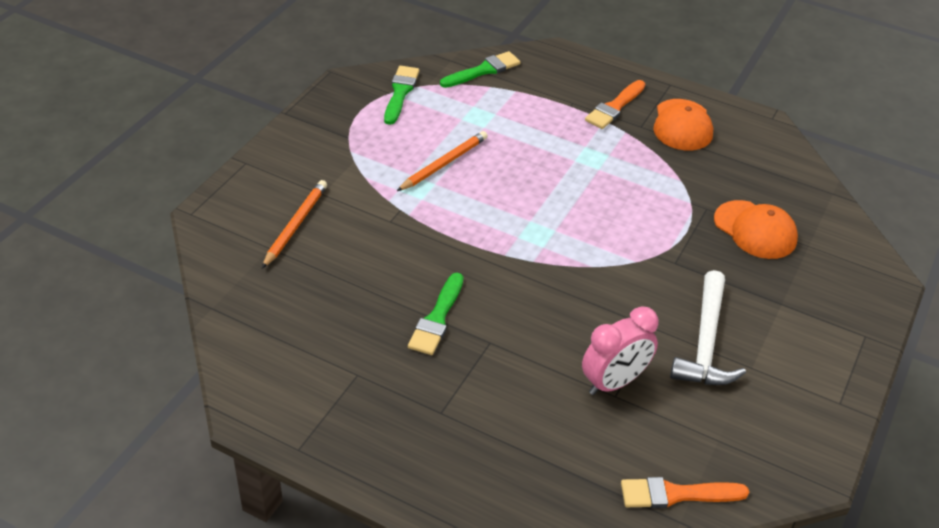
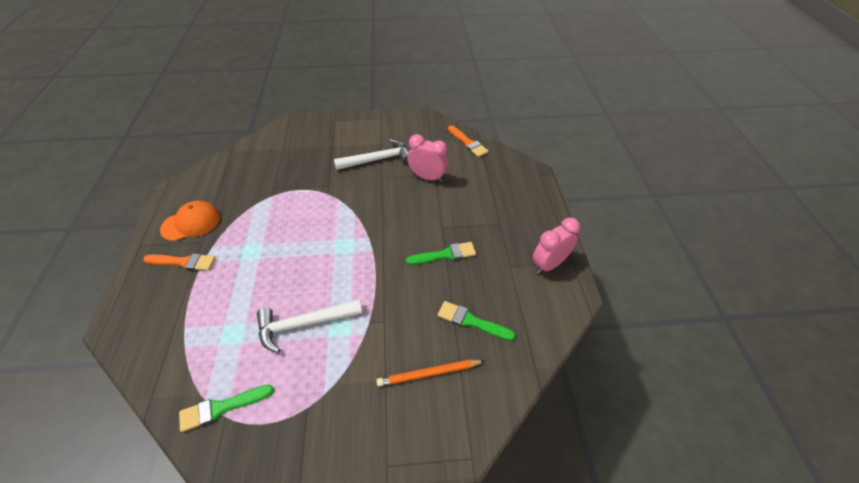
camera: 120 degrees left, 5 degrees up
(320, 419) = (549, 264): none -> pink clock
(444, 164) = (304, 324): orange pencil -> white hammer
(483, 70) = (160, 364): green brush -> green brush (471, 321)
(755, 230) = (281, 167): orange cap -> none

